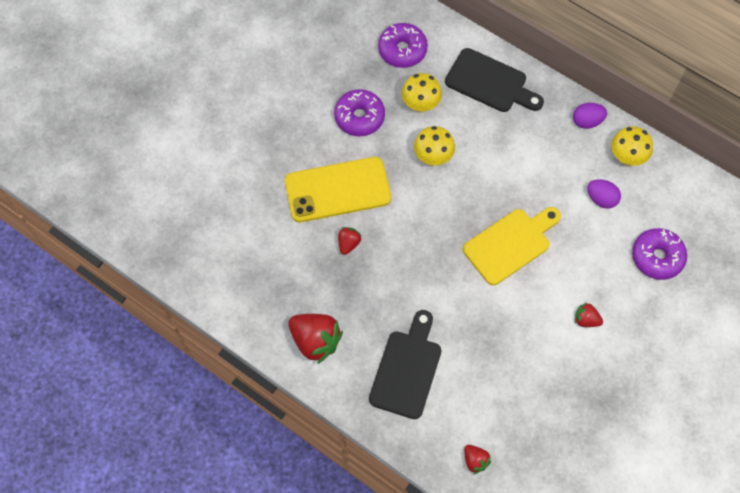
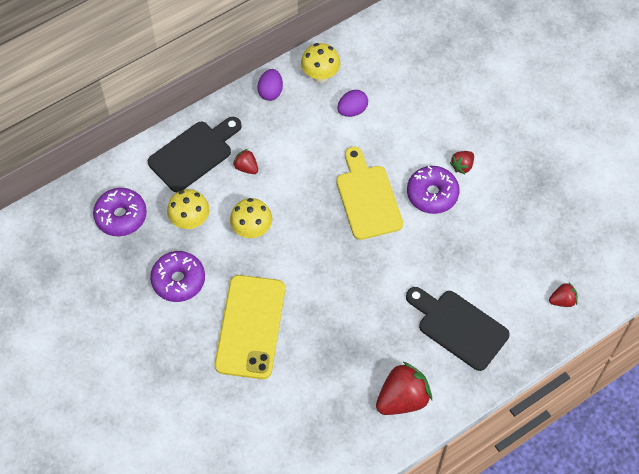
camera: 70 degrees left, 5 degrees down
(348, 243) = (312, 336): red strawberry -> red strawberry (246, 167)
(657, 257) = (424, 90): purple donut -> purple donut (432, 194)

